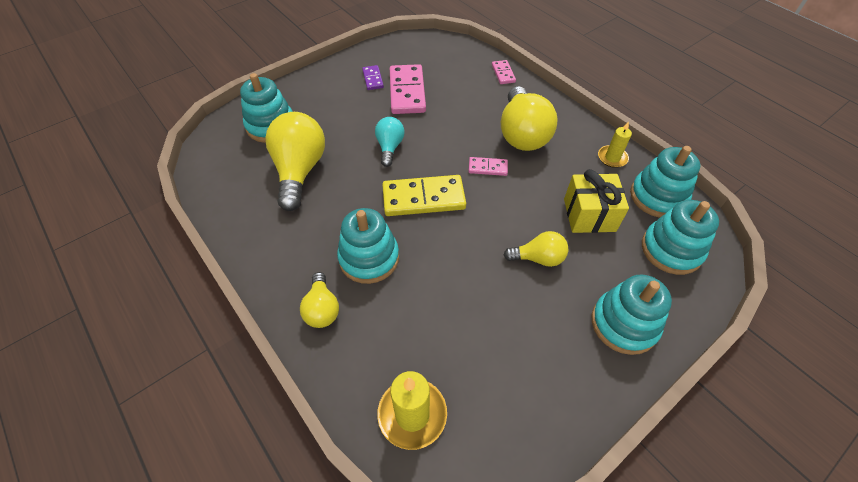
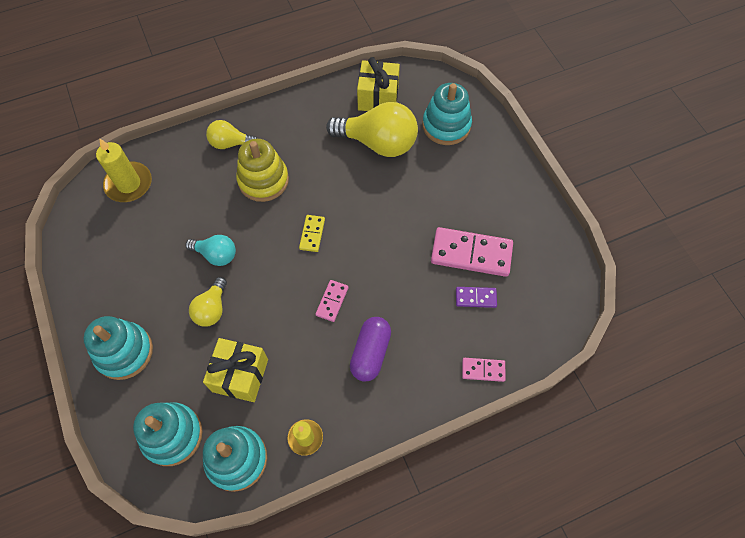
camera: 105 degrees right, 10 degrees up
(237, 182) = (378, 97): none -> yellow gift
(369, 258) = (263, 180): turquoise stacking toy -> yellow stacking toy
(373, 79) = (502, 224): purple domino -> purple domino (475, 298)
(390, 147) = (387, 219): turquoise light bulb -> turquoise light bulb (216, 255)
(423, 198) = (312, 234): yellow domino -> yellow domino, size x0.50
(522, 134) = (370, 353): yellow light bulb -> purple capsule

